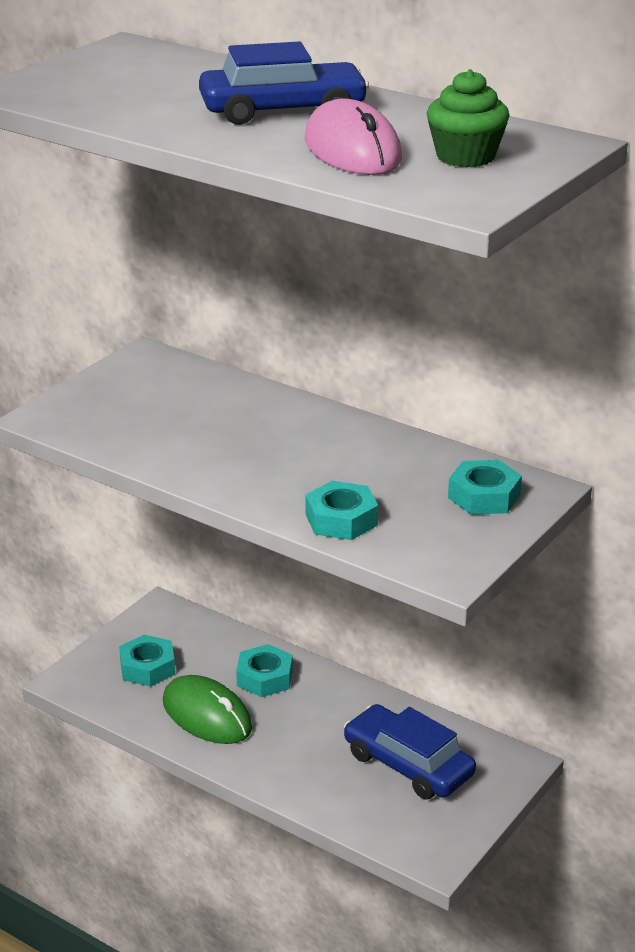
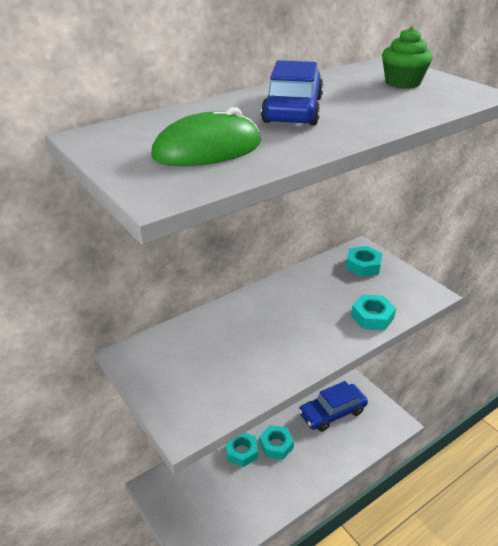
camera: 70 degrees left, 5 degrees up
(147, 667) = (205, 509): turquoise nut -> turquoise nut (276, 445)
(207, 715) = (263, 489): green mouse -> green mouse (207, 149)
(352, 150) = (381, 103): pink mouse -> none

